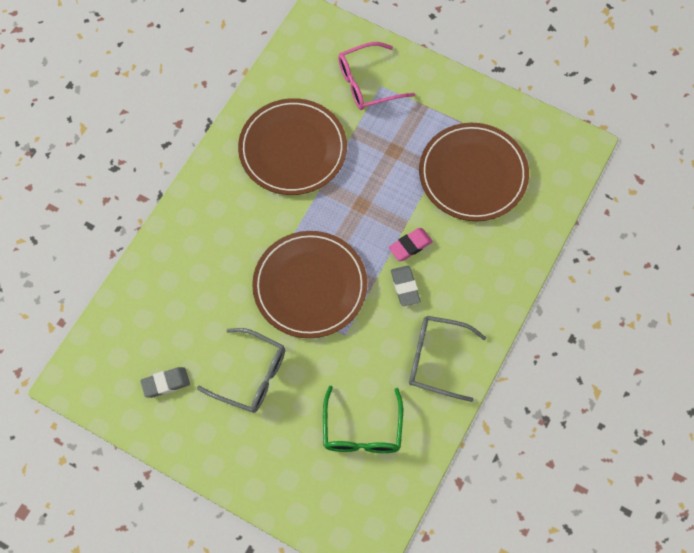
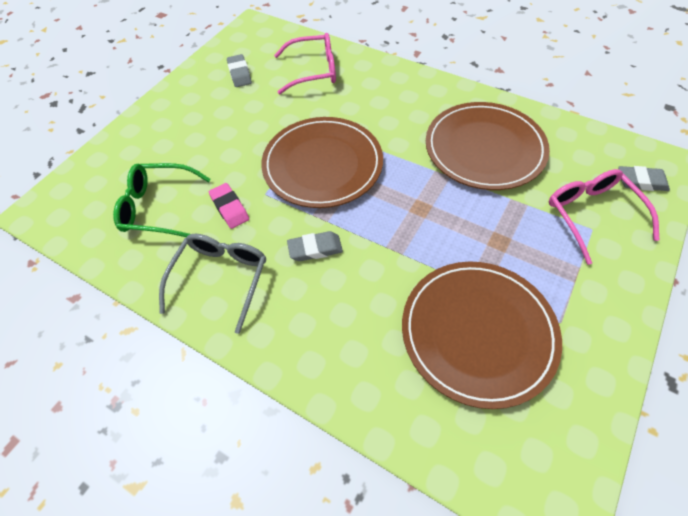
camera: 95 degrees right, 10 degrees down
(168, 302) = (313, 71): none -> pink glasses
(251, 375) = (235, 125): grey glasses -> none
(333, 42) = (641, 181): none -> grey eraser
(410, 246) = (368, 255): pink eraser -> pink eraser (230, 208)

